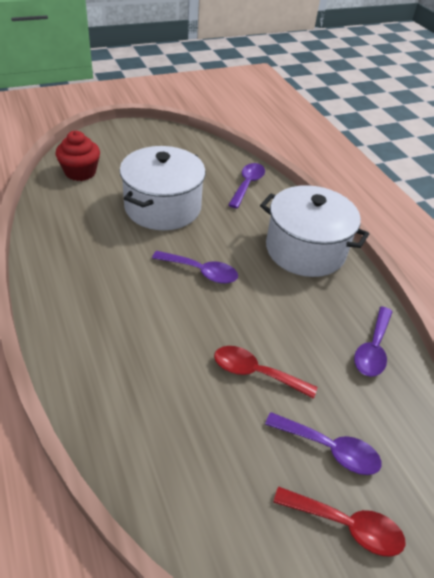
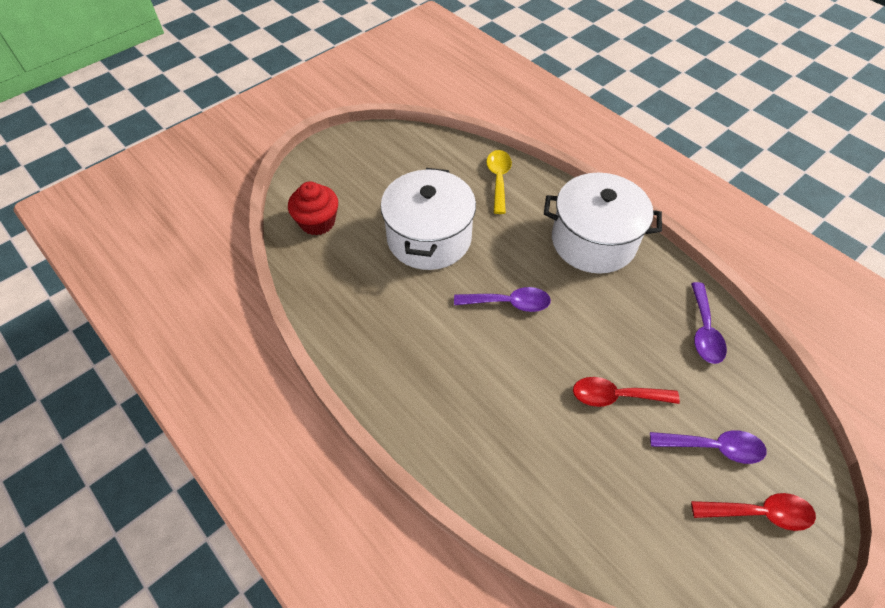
camera: 15 degrees left, 10 degrees up
(247, 184) = (498, 179): purple spoon -> yellow spoon

